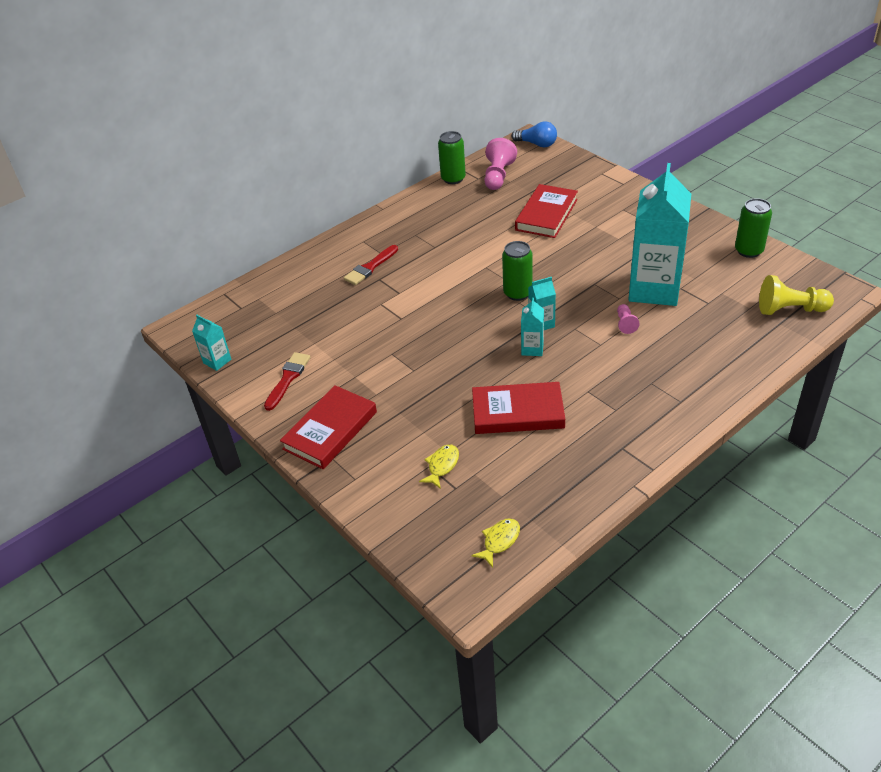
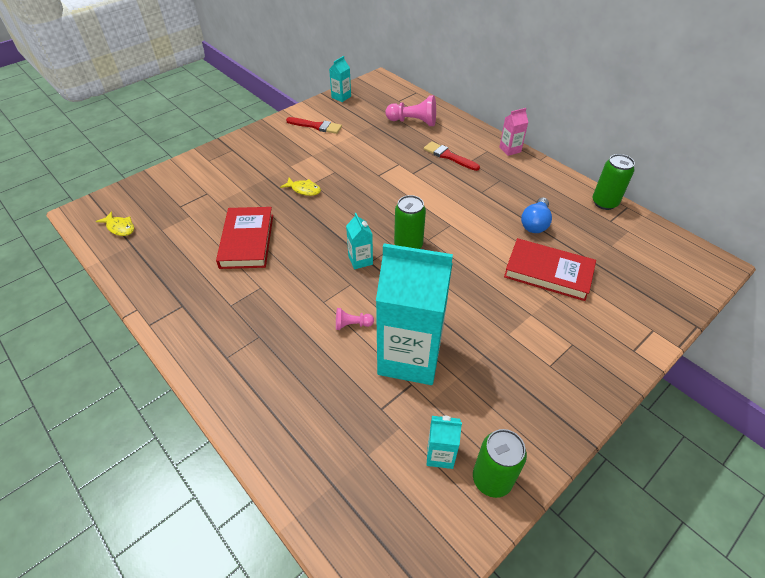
camera: 85 degrees right, 5 degrees up
(330, 430) = (258, 147): red book -> none
(363, 226) = (510, 149): none -> pink carton
(442, 466) = (204, 199): yellow fish -> yellow fish (304, 190)
(498, 176) = (619, 236): pink pawn -> pink pawn (413, 122)
(532, 349) = (325, 252): turquoise carton -> turquoise carton (440, 454)
(537, 144) = (703, 271): blue light bulb -> blue light bulb (535, 223)
(790, 309) = (358, 505): yellow pawn -> none

